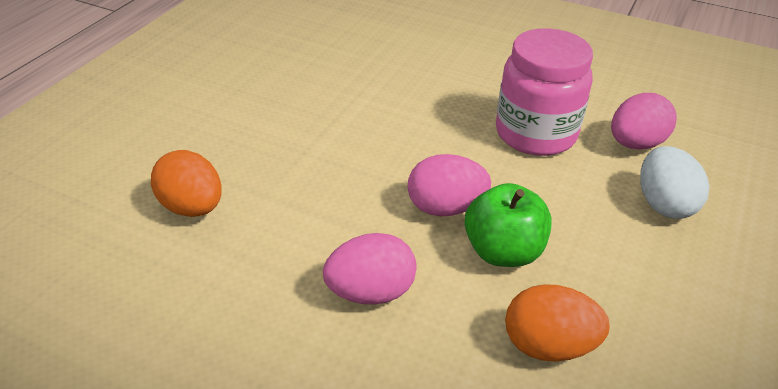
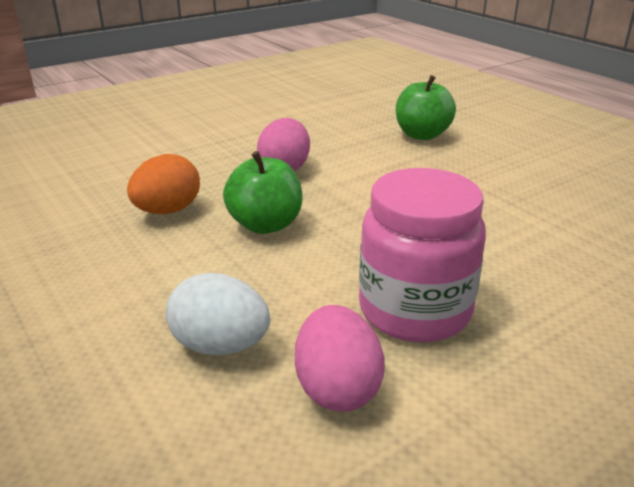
camera: 120 degrees right, 10 degrees down
(192, 207) = (422, 135): orange egg -> green apple
(445, 208) = (340, 217): pink egg -> none

